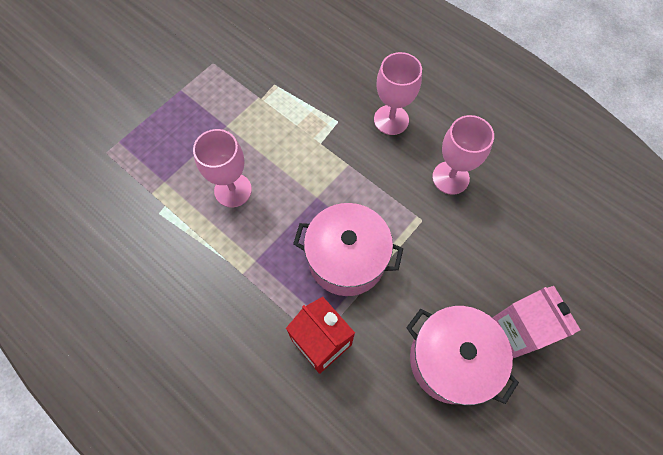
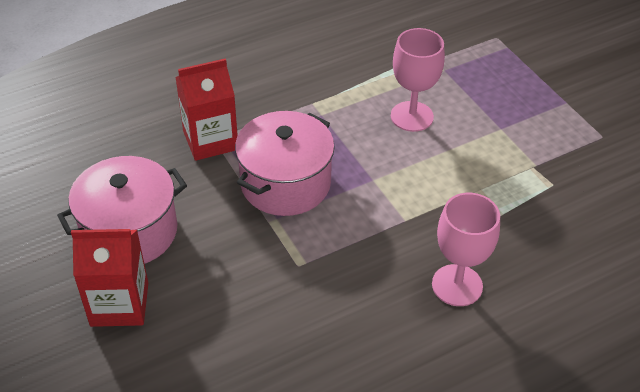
camera: 110 degrees right, 20 degrees down
(450, 178) = (342, 317): pink goblet -> none
(518, 330) = (119, 304): pink carton -> red carton

